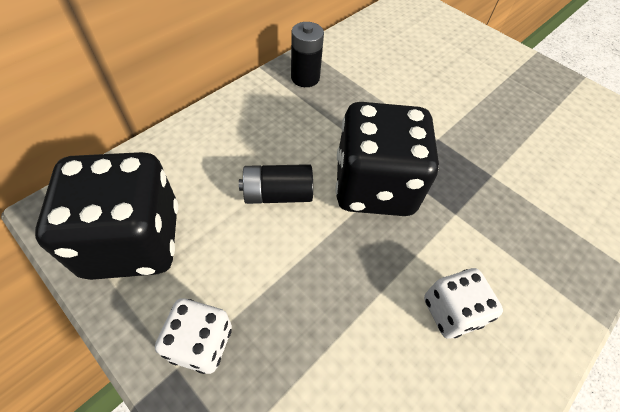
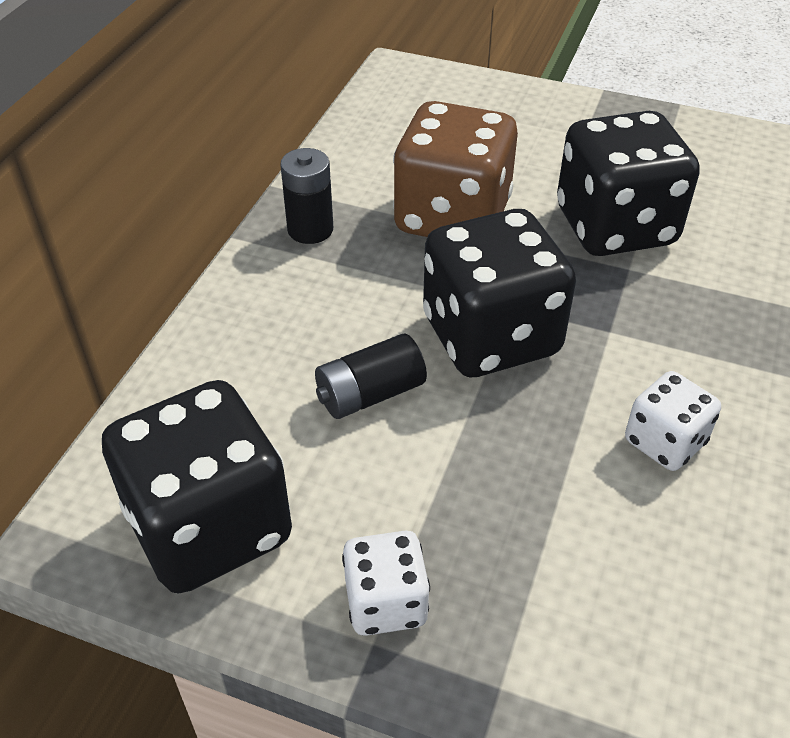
camera: 20 degrees left, 10 degrees down
(394, 100) = (452, 217): none -> brown dice
(497, 143) = (615, 227): none -> black dice

